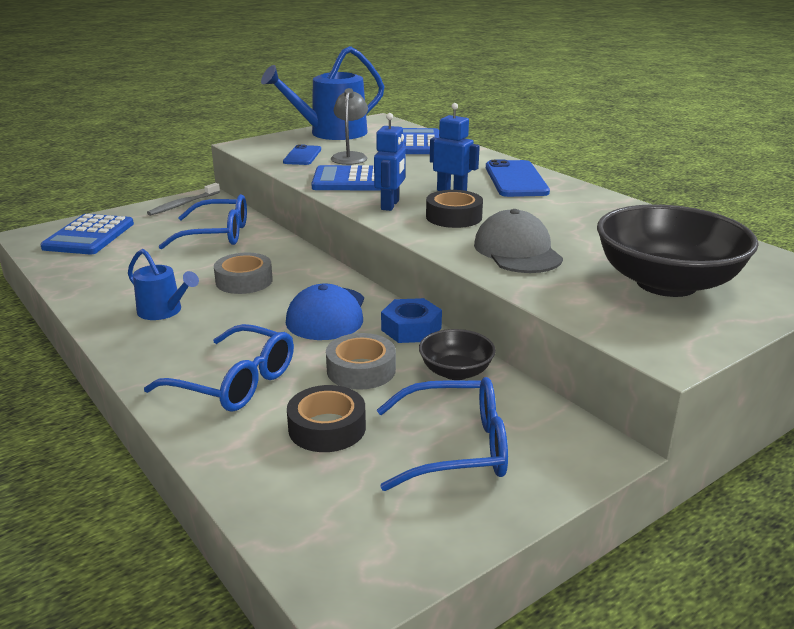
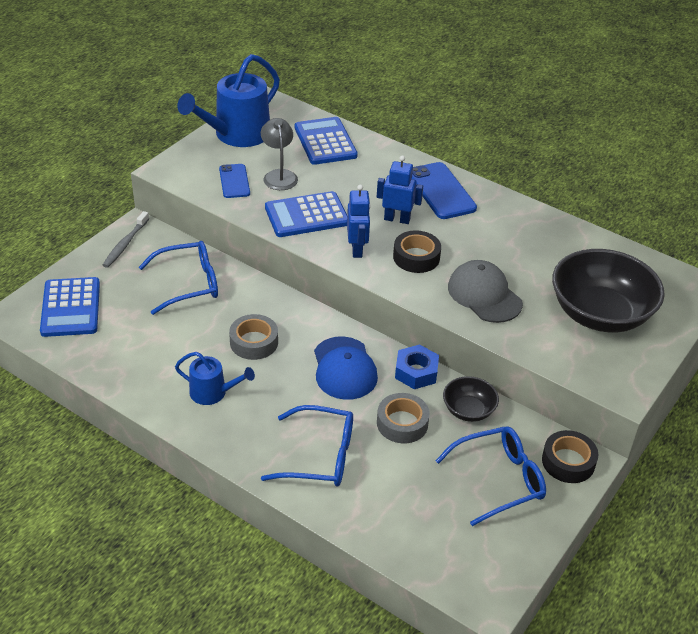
camera: 20 degrees left, 15 degrees up
(327, 428) = (408, 483): black tape -> black tape (568, 462)

